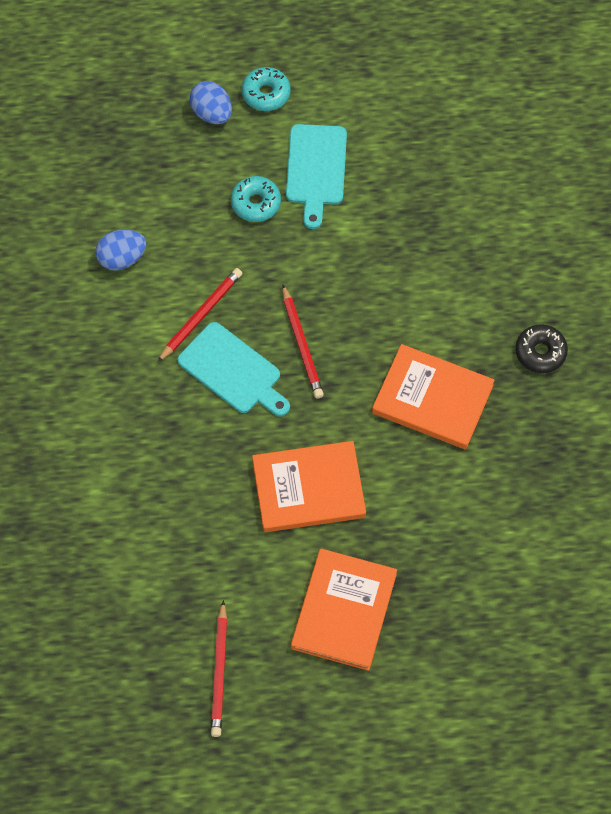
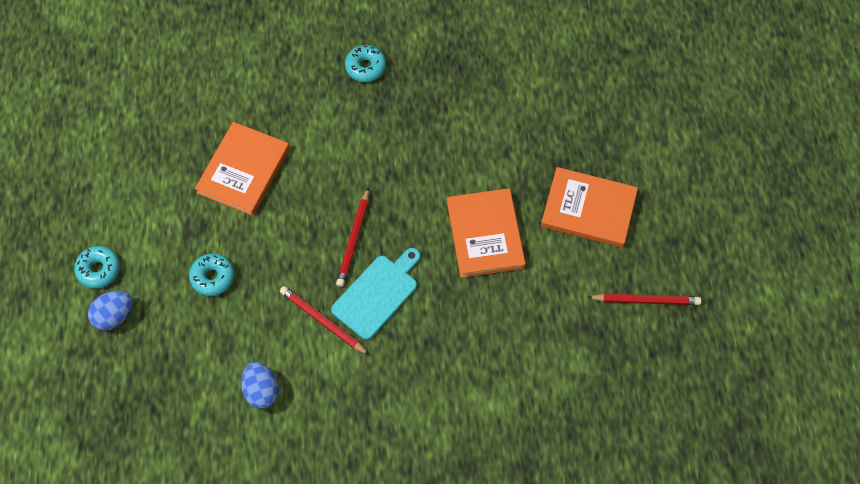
camera: 90 degrees left, 0 degrees up
(302, 345) = (354, 240): red pencil -> red pencil turned 120 degrees clockwise
(316, 169) = (182, 228): turquoise cutting board -> none
(432, 399) = (405, 143): orange book -> orange book (243, 170)
(540, 352) = (365, 67): black donut -> turquoise donut

